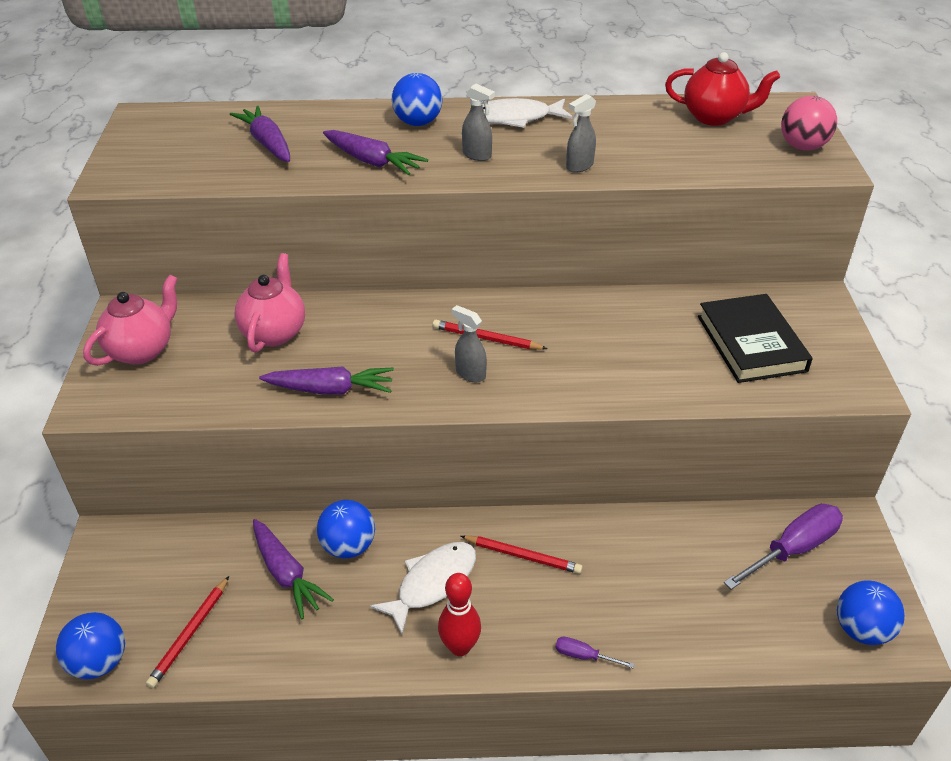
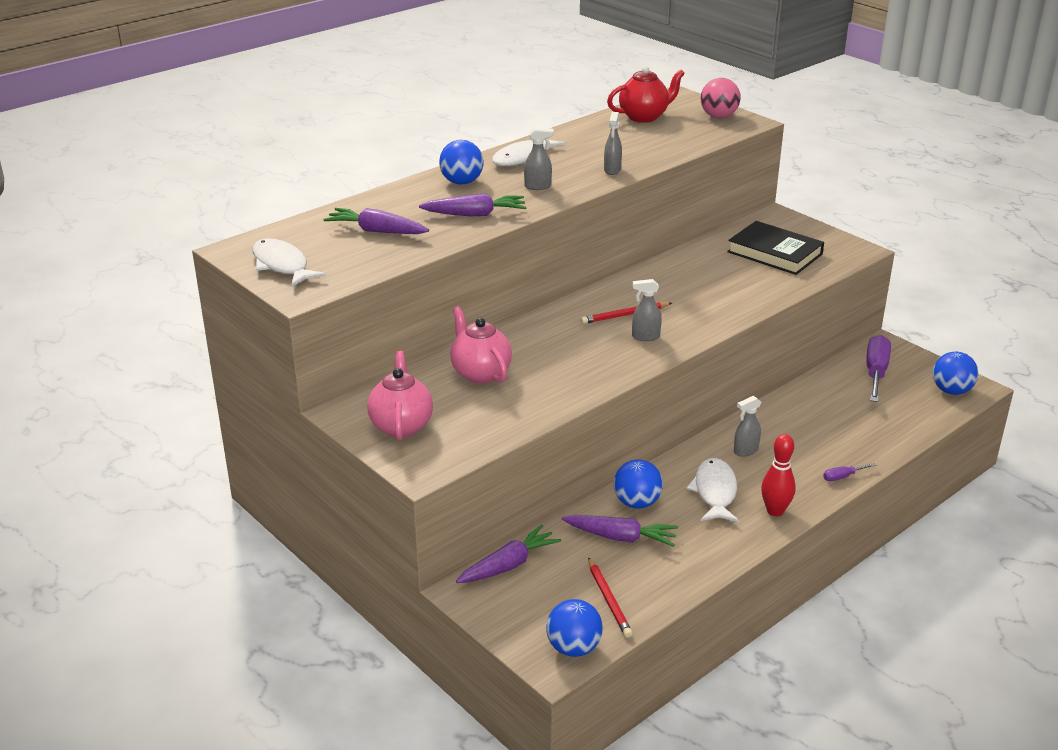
camera: 40 degrees left, 10 degrees down
(146, 145) = (282, 265): none -> white fish
(331, 390) = (574, 384): purple carrot -> purple carrot (509, 565)
(523, 556) = (745, 451): red pencil -> grey spray bottle

